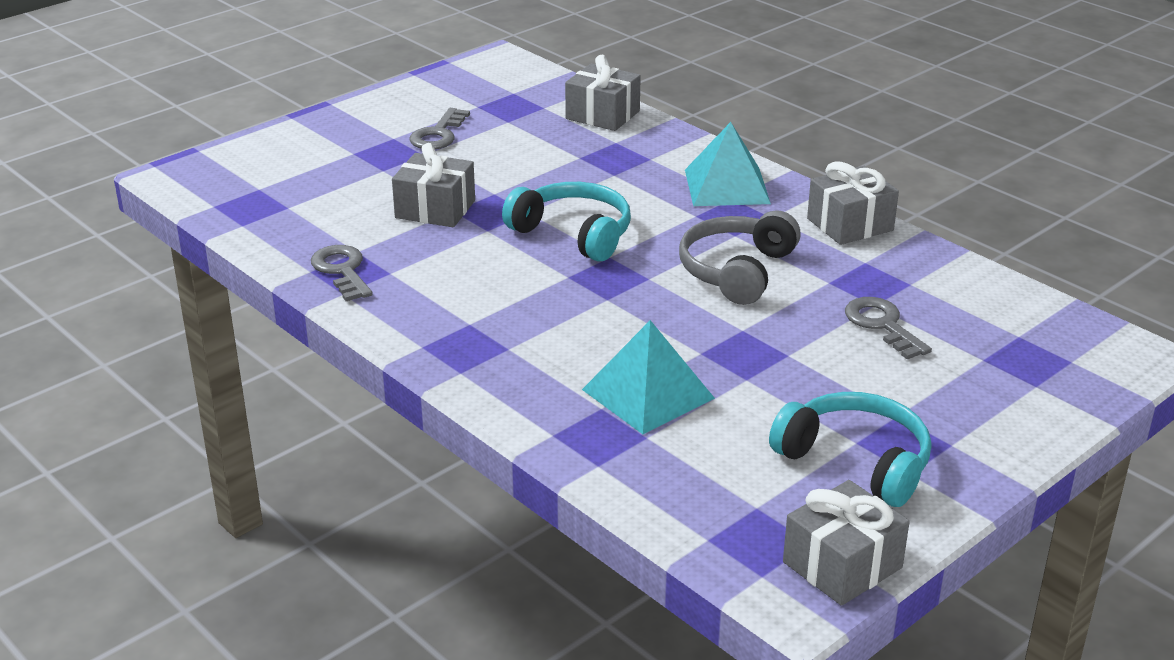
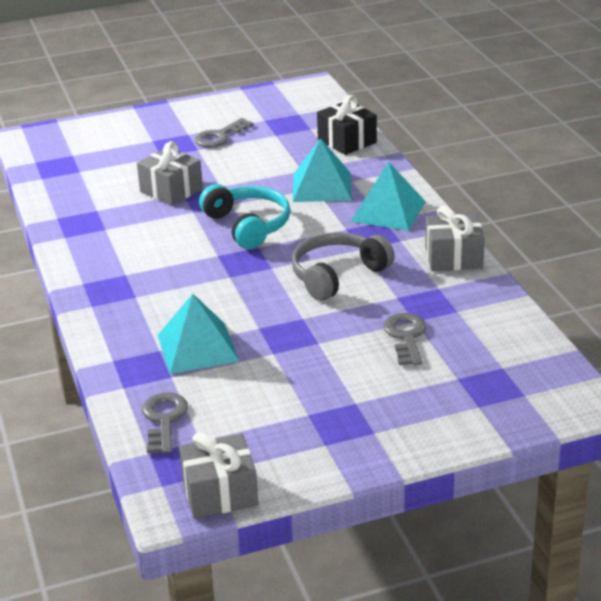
camera: 25 degrees right, 0 degrees up
(342, 270) = (76, 221): grey key -> grey key (164, 420)
(602, 115) = (347, 141): grey gift -> black gift
(621, 172) = (322, 187): none -> turquoise pyramid
(856, 461) = (295, 427): turquoise headphones -> none

